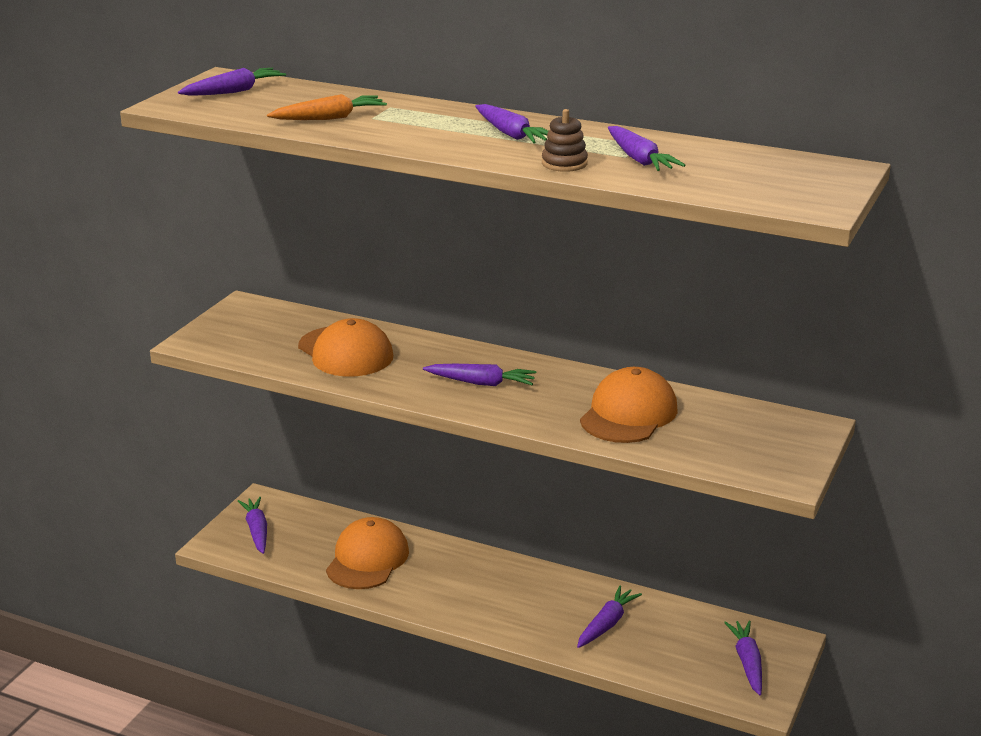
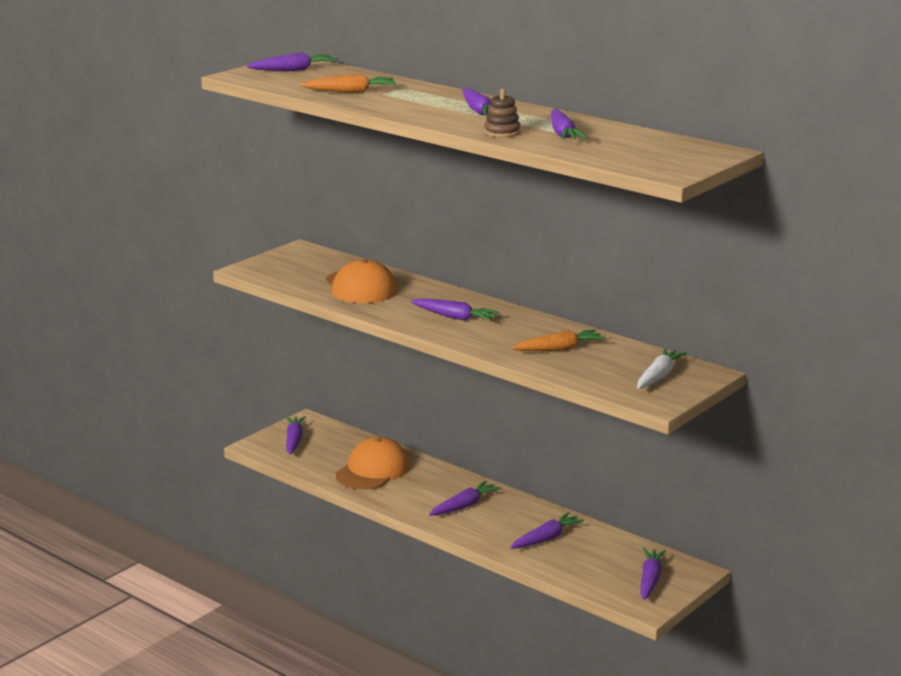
camera: 15 degrees right, 5 degrees down
(494, 593) = (464, 506): none -> purple carrot
(628, 414) = (559, 349): orange cap -> orange carrot
(764, 439) = (658, 376): none -> white carrot

